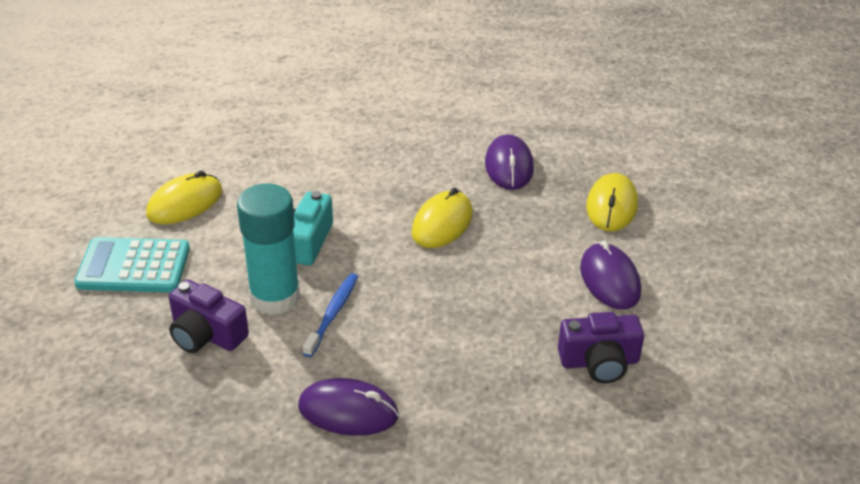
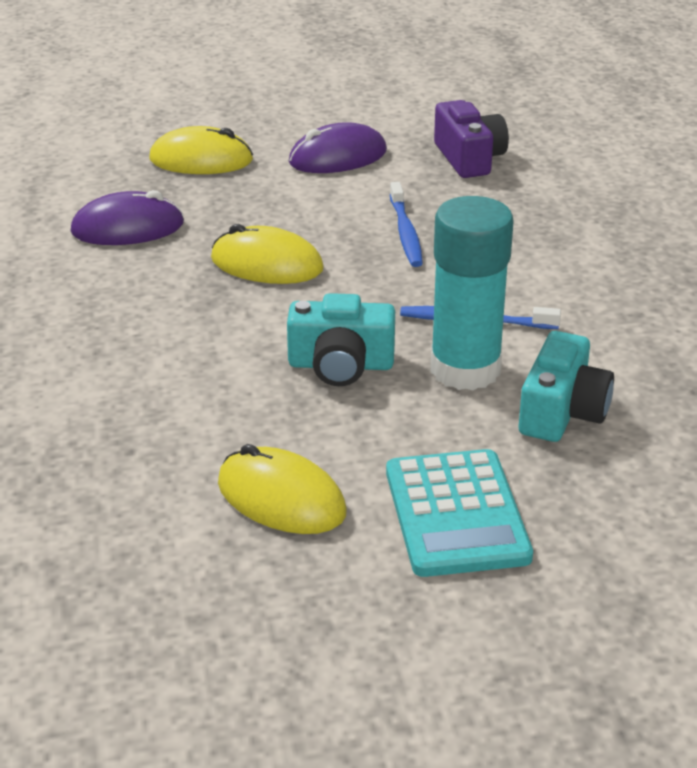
camera: 100 degrees left, 5 degrees down
(206, 334) = (562, 412): purple camera -> turquoise camera
(348, 411) = (625, 289): purple mouse -> none
(472, 299) = (405, 232): none -> blue toothbrush

